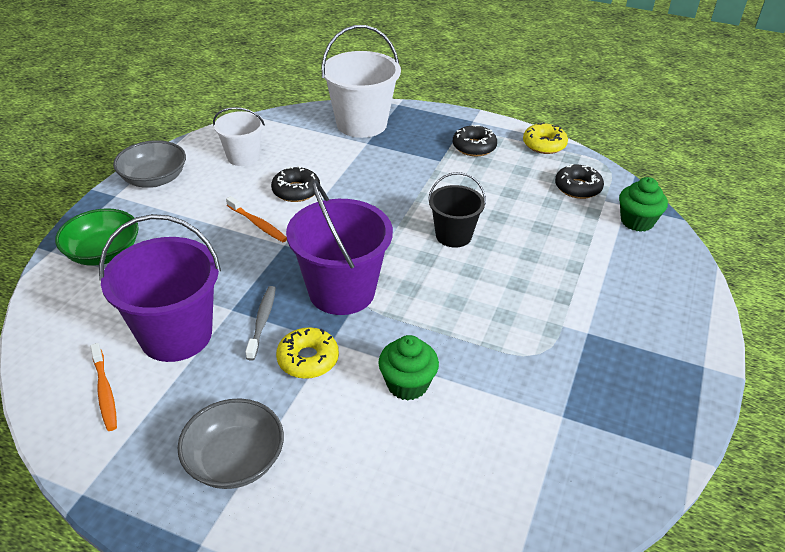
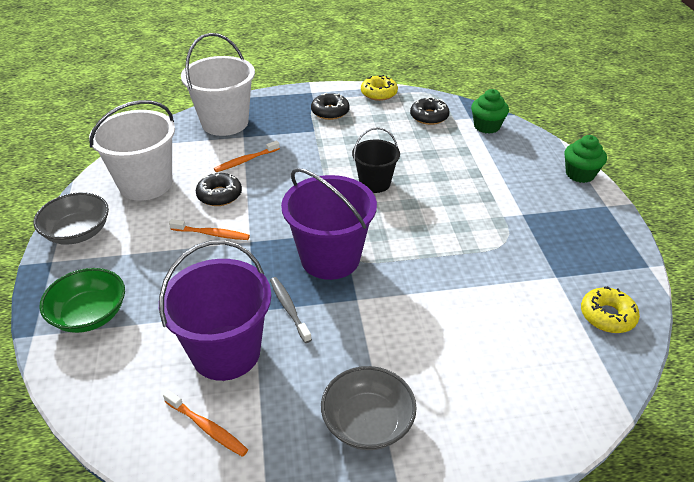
camera: 30 degrees left, 0 degrees up
(243, 157) = (145, 184): white bucket -> white bucket, size x1.68
(308, 359) = (352, 320): yellow donut -> yellow donut (607, 316)
(348, 167) = (245, 160): none -> orange toothbrush
(407, 384) = (440, 304): green cupcake -> green cupcake (580, 174)

